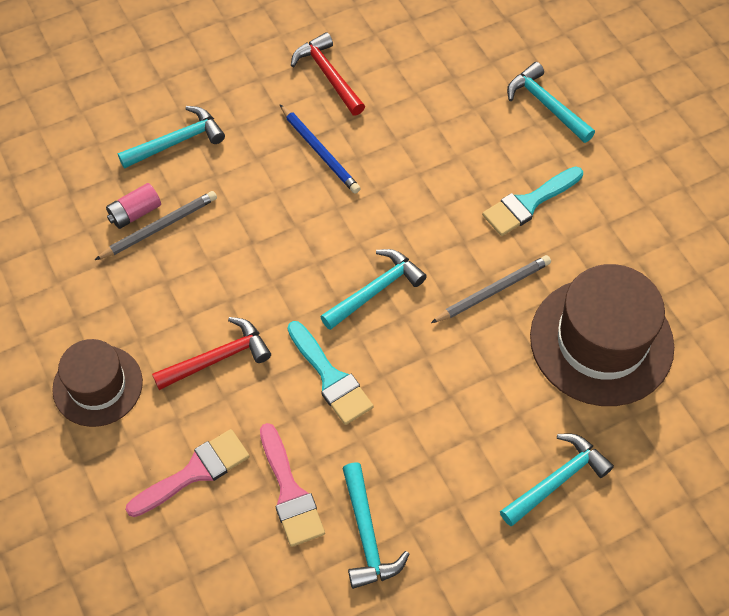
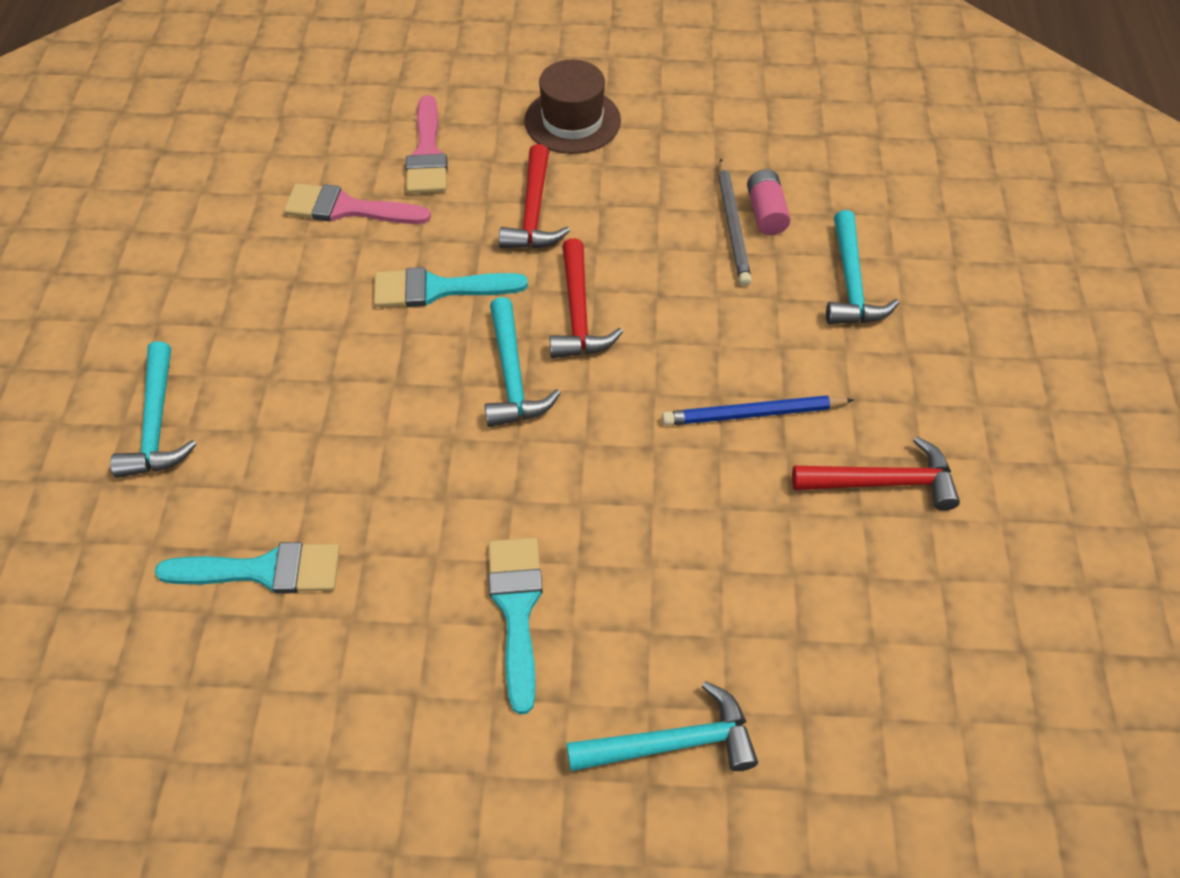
camera: 120 degrees right, 5 degrees down
(298, 280) = (578, 313): none -> red hammer
(367, 535) = (256, 244): turquoise hammer -> none
(493, 291) = (421, 492): grey pencil -> none
(601, 341) = (264, 570): brown hat -> turquoise brush

